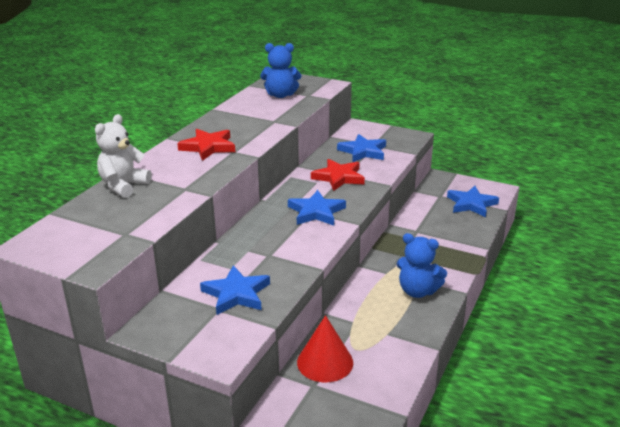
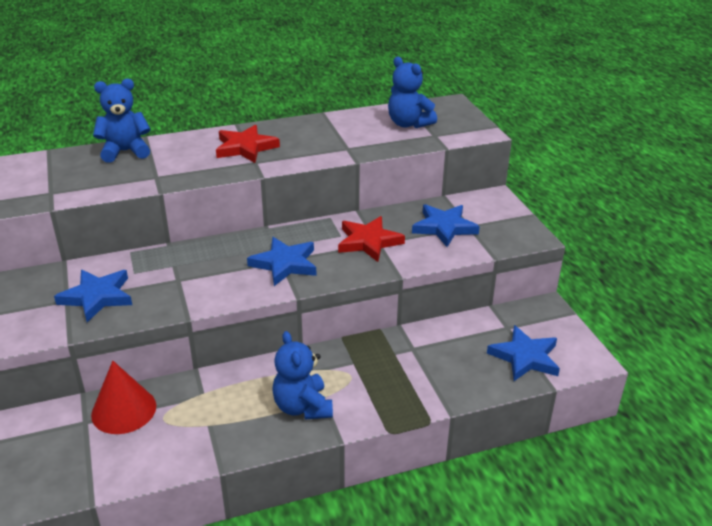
camera: 45 degrees right, 5 degrees up
(123, 186) = (125, 151): white teddy bear -> blue teddy bear

